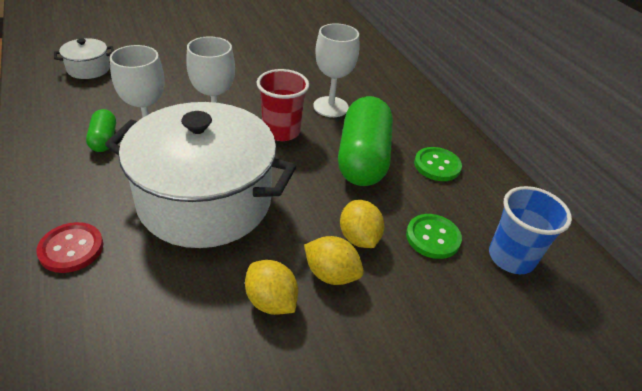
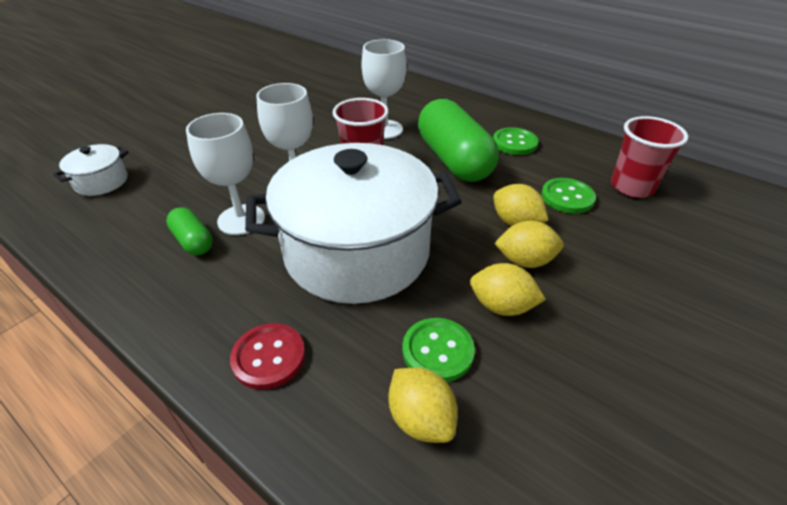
camera: 25 degrees left, 0 degrees up
(123, 350) = (421, 419): none -> yellow lemon
(185, 308) = (437, 351): none -> green button
(511, 257) = (632, 187): blue cup -> red cup

